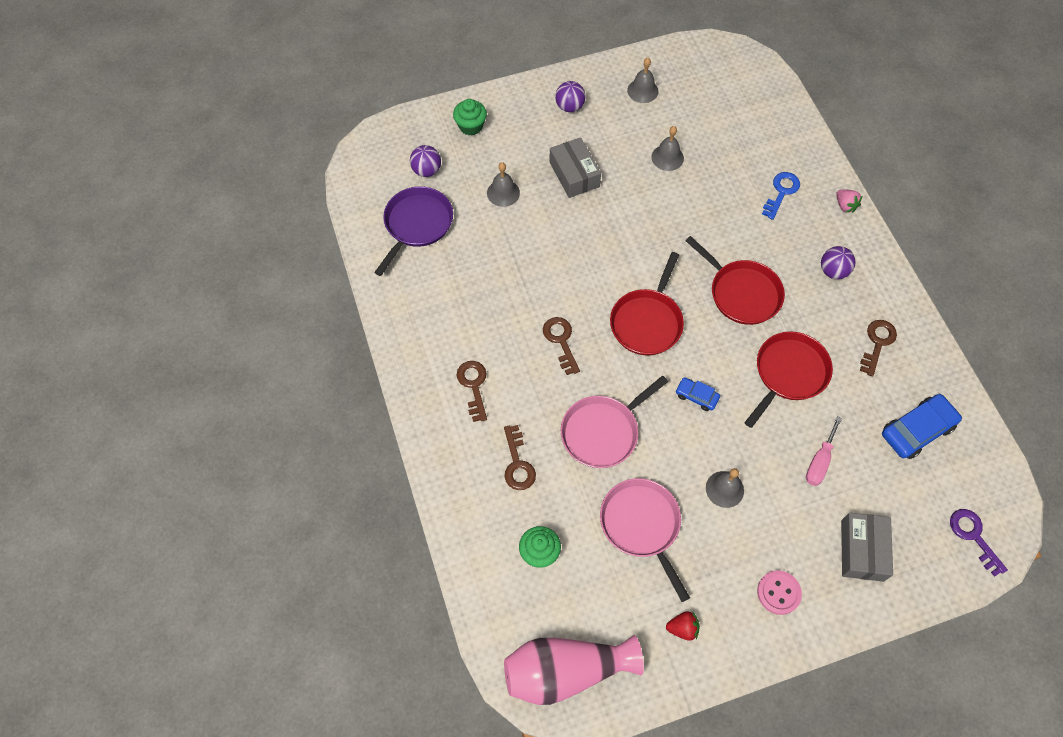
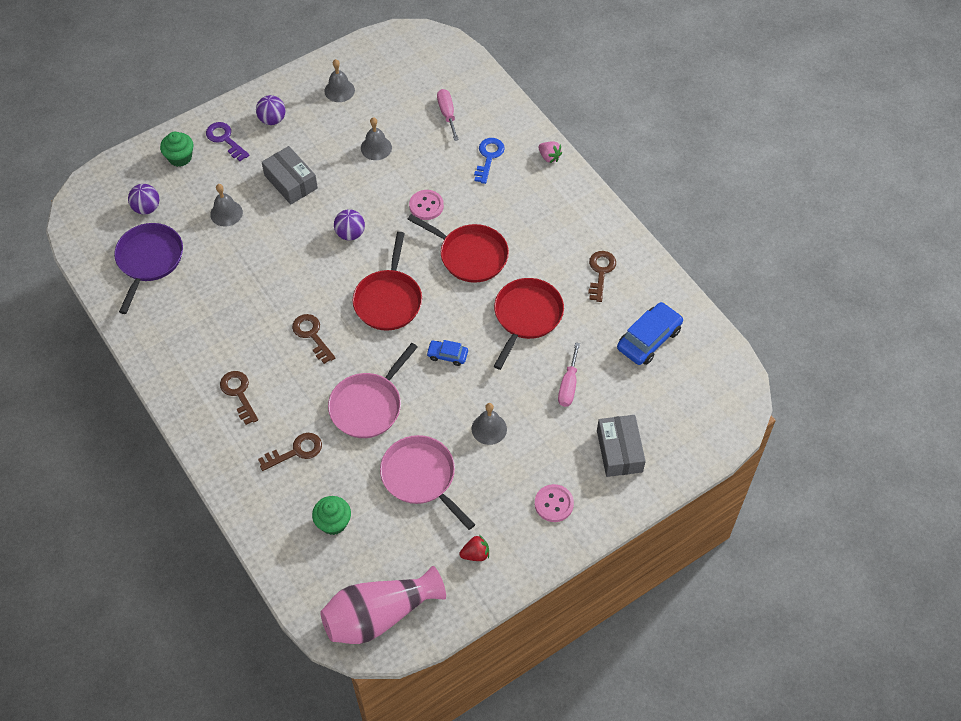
camera: 15 degrees left, 5 degrees down
(517, 463) = (295, 451): brown key -> brown key turned 90 degrees counterclockwise
(706, 230) = (426, 206): none -> pink button
(747, 138) = (447, 114): none -> pink screwdriver
(833, 271) = (549, 218): purple ball -> purple ball (350, 234)
(973, 537) = (713, 416): purple key -> purple key (225, 139)

